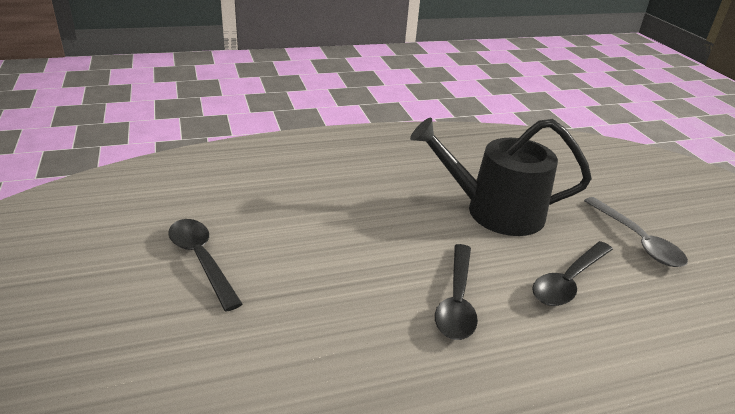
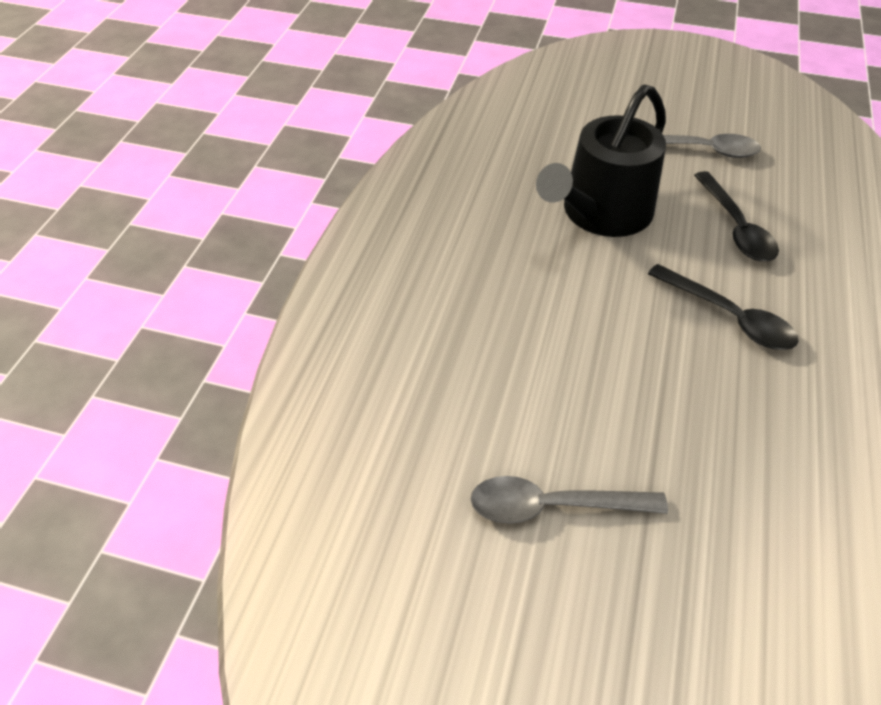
camera: 55 degrees left, 15 degrees up
(201, 259) = (552, 506): black spoon -> grey spoon

